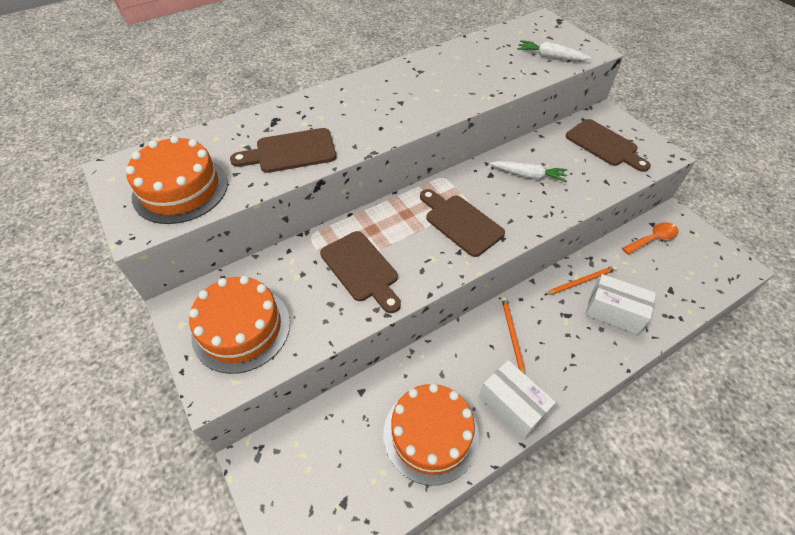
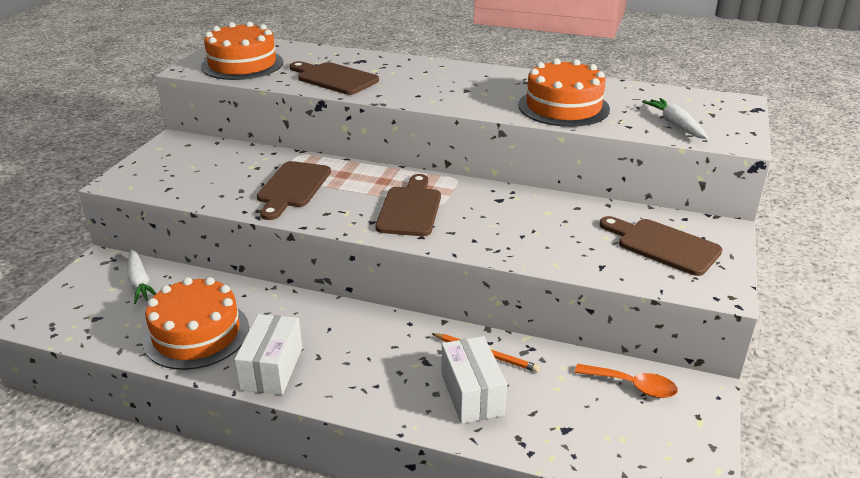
camera: 50 degrees right, 20 degrees down
(241, 328) = (178, 168): orange cake -> orange cake (563, 107)
(512, 336) = (355, 336): orange pencil -> none
(528, 175) = (532, 219): white carrot -> white carrot (140, 283)
(604, 145) = (663, 245): brown cutting board -> brown cutting board turned 120 degrees clockwise

